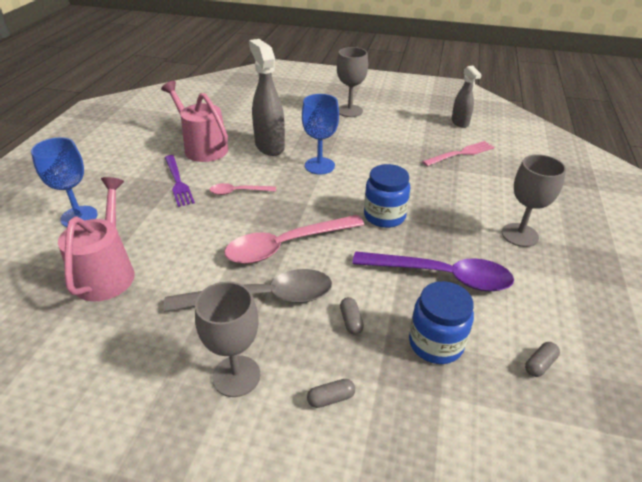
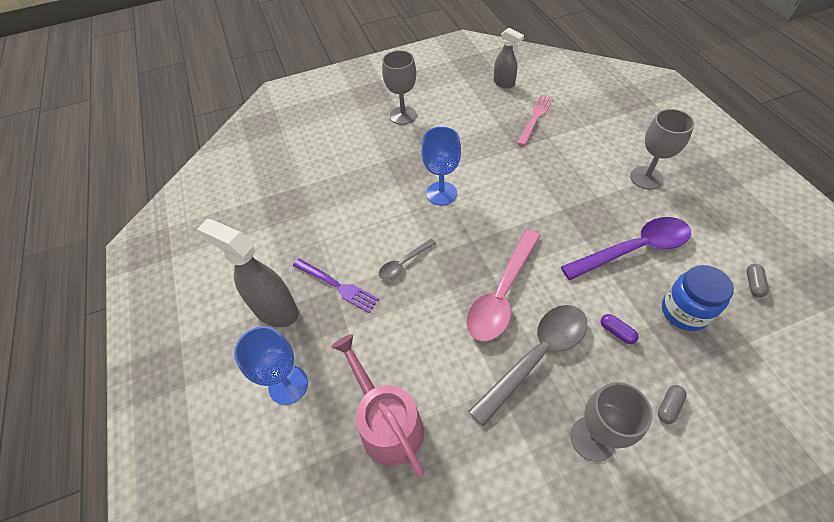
camera: 30 degrees left, 15 degrees up
(202, 147) = (315, 232): pink watering can -> none
(238, 192) = (403, 263): pink spoon -> grey spoon
(269, 146) = (375, 195): grey spray bottle -> grey spray bottle (275, 310)
(351, 321) = (616, 332): grey capsule -> purple capsule
(384, 216) = (543, 217): blue jar -> none

